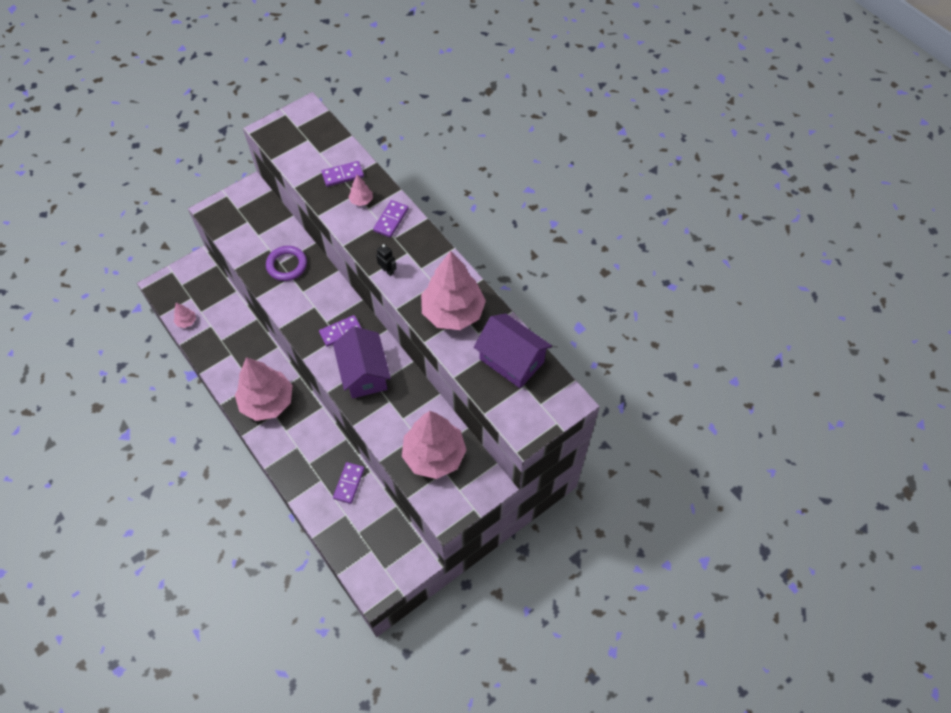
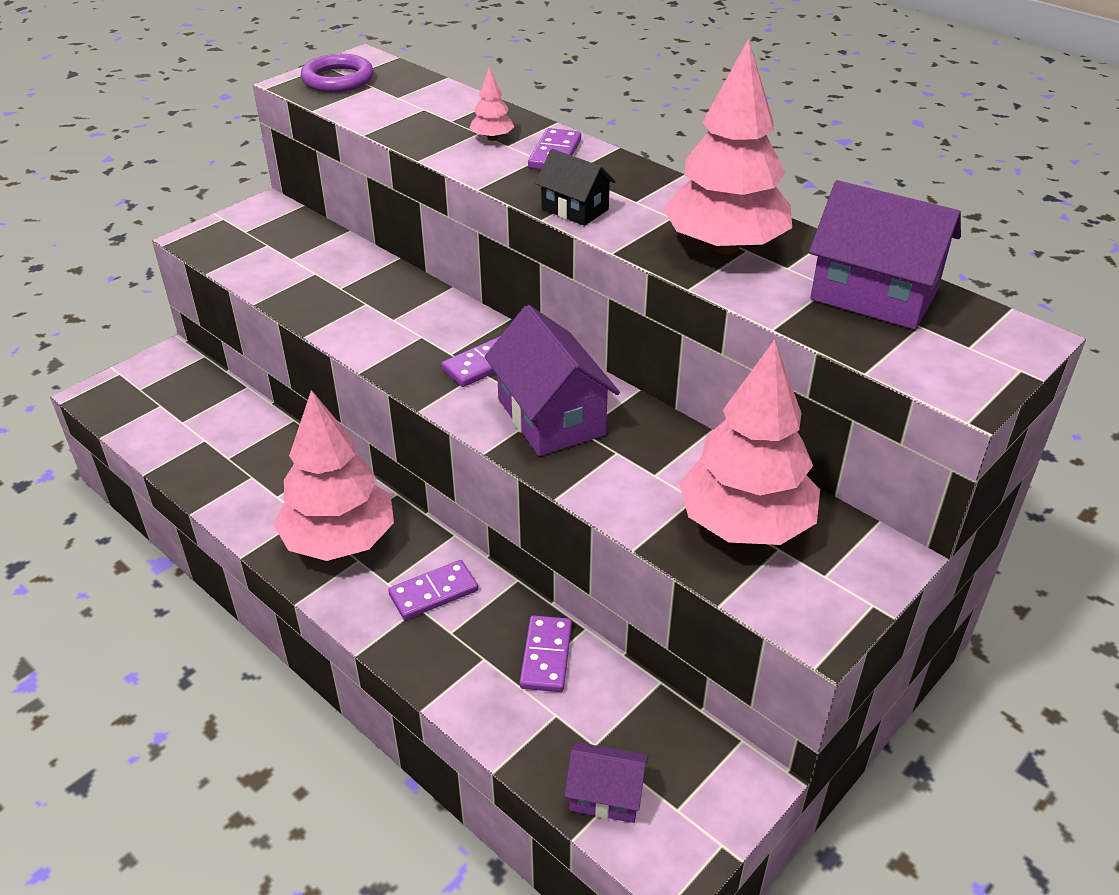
camera: 10 degrees left, 20 degrees down
(186, 321) = (155, 439): pink tree -> none
(287, 265) = (354, 289): purple ring -> purple ring (338, 79)
(343, 175) = (448, 115): purple domino -> purple domino (433, 592)
(356, 557) = (606, 795): none -> purple house
(387, 270) = (575, 209): black robot -> black house

